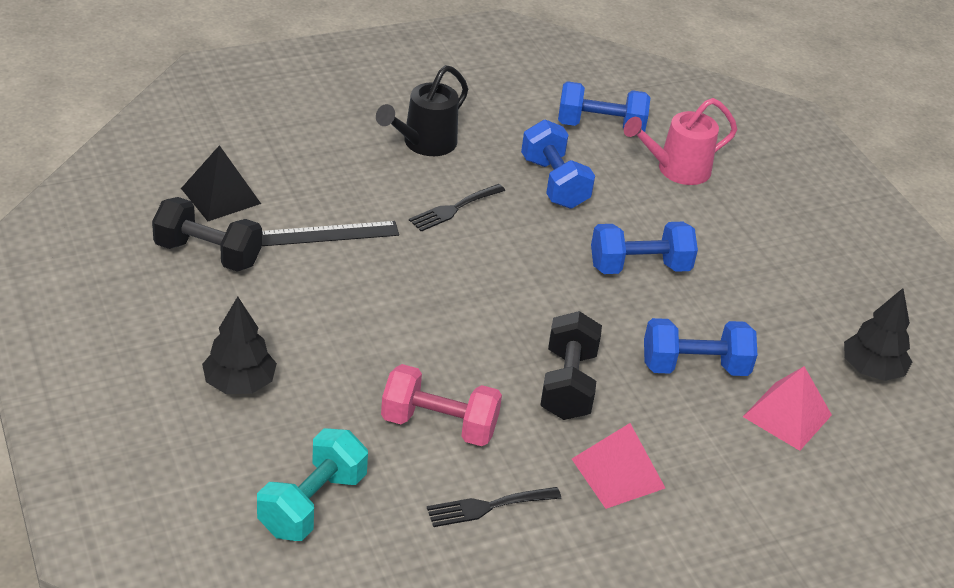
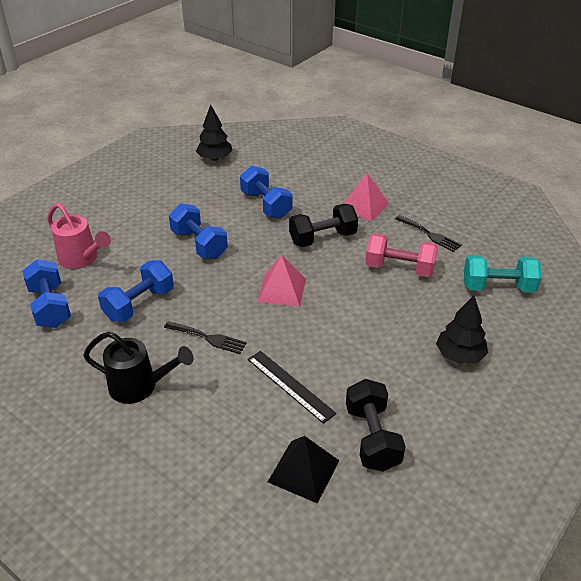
camera: 115 degrees left, 0 degrees up
(439, 425) = (399, 268): pink dumbbell -> pink dumbbell turned 60 degrees counterclockwise
(787, 415) = (272, 172): pink pyramid -> pink pyramid (281, 290)

